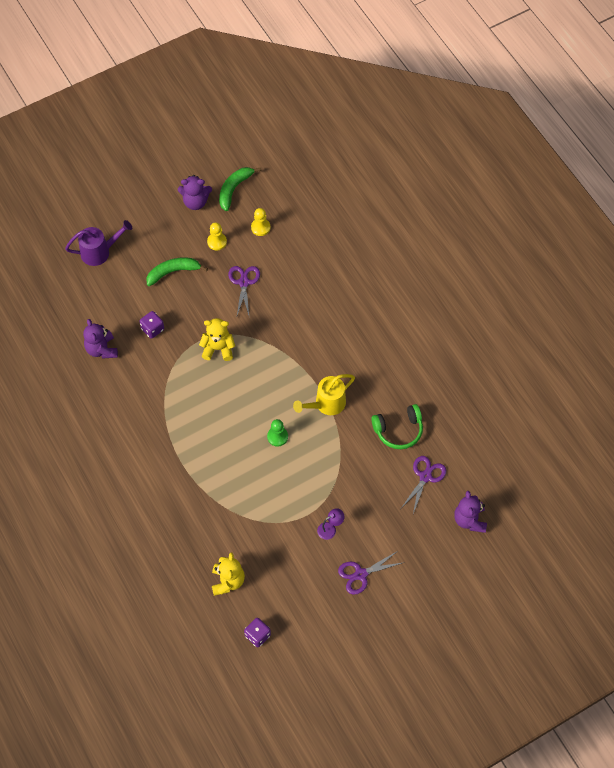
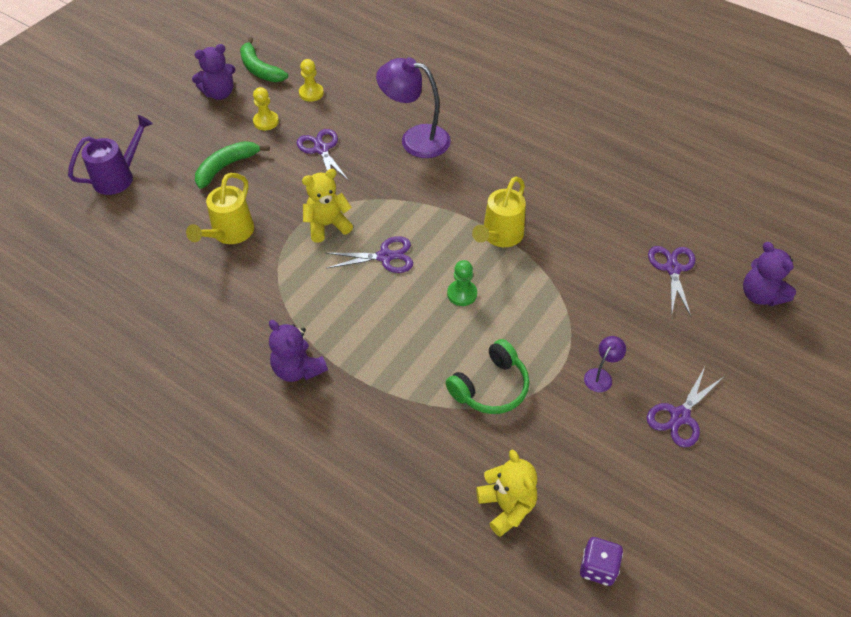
camera: 25 degrees left, 10 degrees down
(101, 349) = (169, 280): purple teddy bear -> purple teddy bear (298, 369)
(152, 329) = (229, 234): purple dice -> yellow watering can
(234, 189) = (260, 69): green banana -> green banana turned 45 degrees counterclockwise
(243, 388) = (385, 256): none -> purple scissors
(313, 300) = (415, 139): none -> purple lamp
(398, 430) = (605, 232): green headphones -> green headphones (490, 387)

